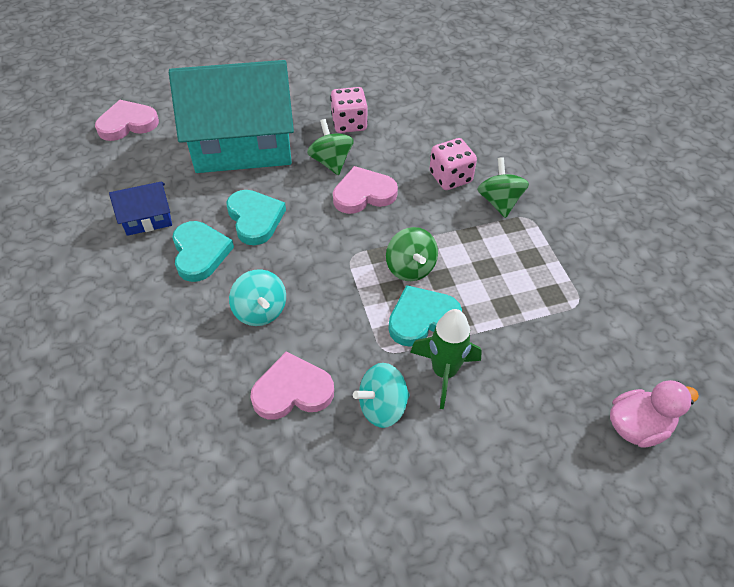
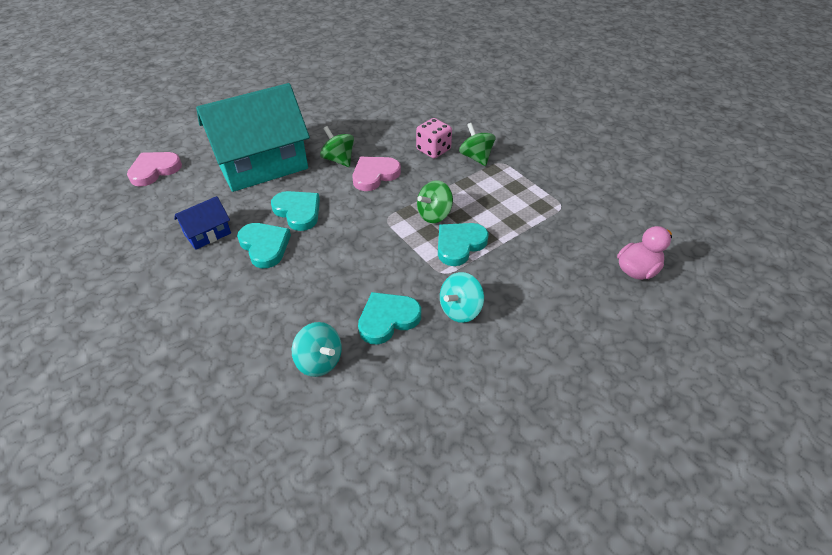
camera: 20 degrees left, 5 degrees down
(260, 311) = (335, 273): turquoise spinning top -> turquoise spinning top (319, 361)
(292, 390) = (387, 319): pink heart -> turquoise heart
(349, 123) = (339, 131): pink dice -> none
(410, 268) = (434, 215): green spinning top -> green spinning top turned 90 degrees clockwise
(444, 372) = (493, 275): green rocket -> none

